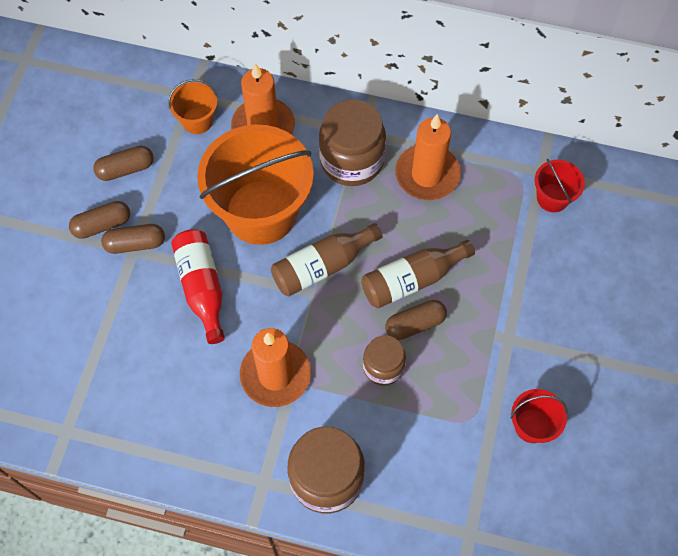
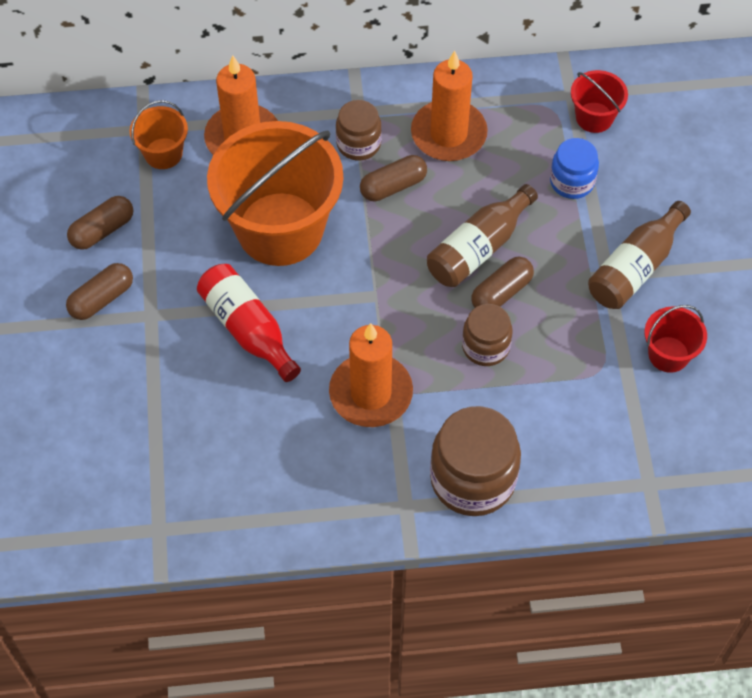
camera: 20 degrees left, 5 degrees down
(135, 244) = (150, 307): brown capsule -> brown capsule (393, 186)
(322, 266) = (374, 265): brown bottle -> brown bottle (635, 267)
(351, 160) = (358, 144): brown jar -> brown jar, size x0.59
(511, 247) = (572, 182): none -> blue jar

